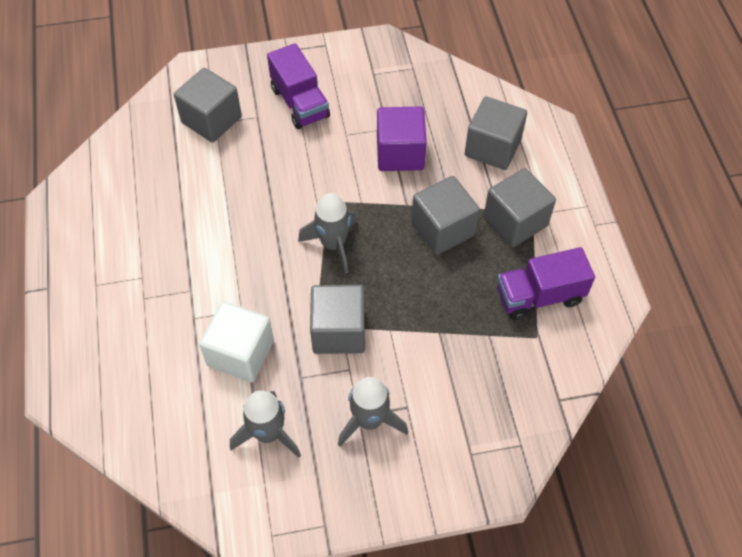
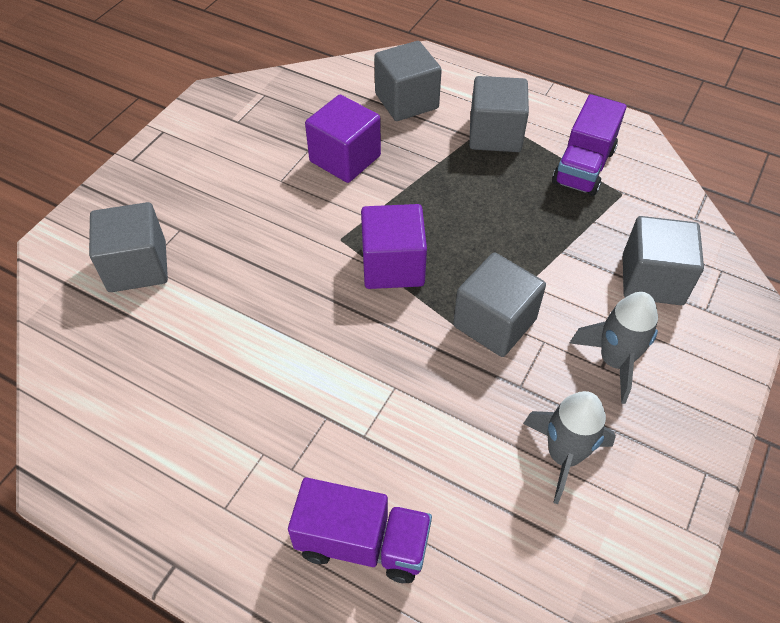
camera: 50 degrees left, 5 degrees down
(240, 353) = (447, 420): white cube -> none
(300, 103) = (204, 189): purple truck -> purple truck (363, 543)
(333, 244) = (393, 265): grey rocket -> purple cube
(443, 229) = (455, 182): grey cube -> grey cube (652, 279)

